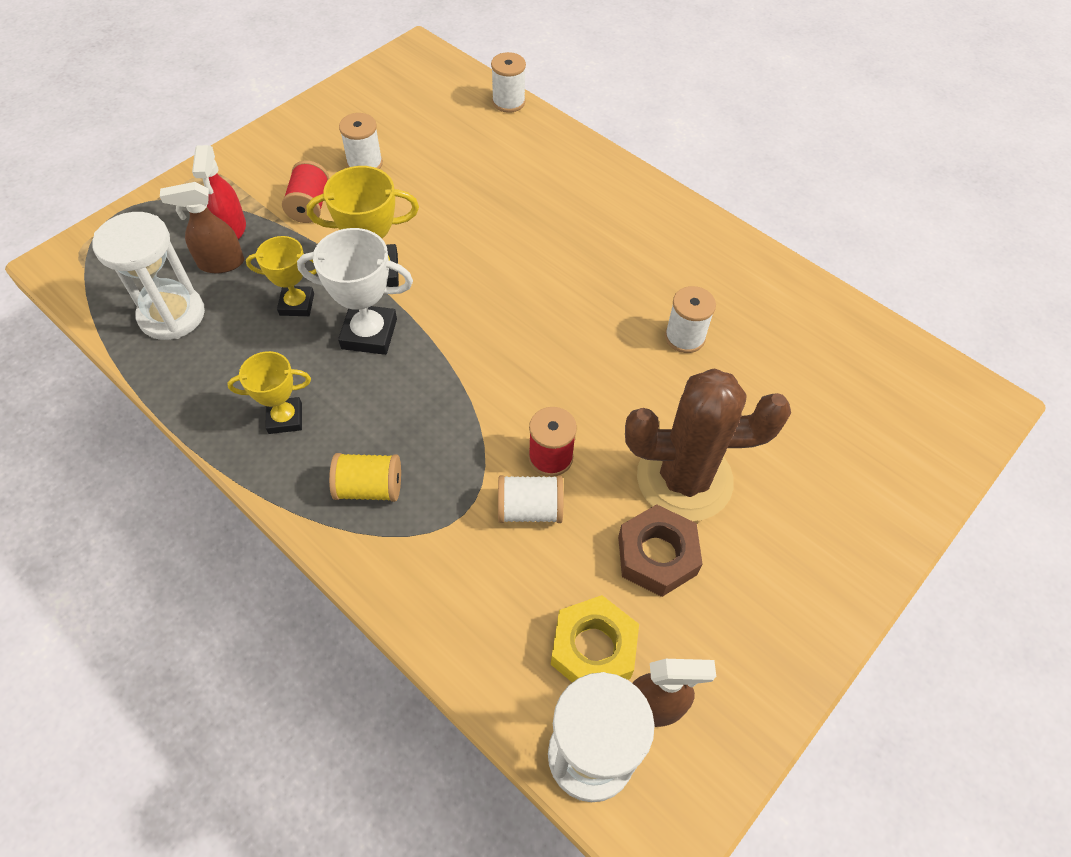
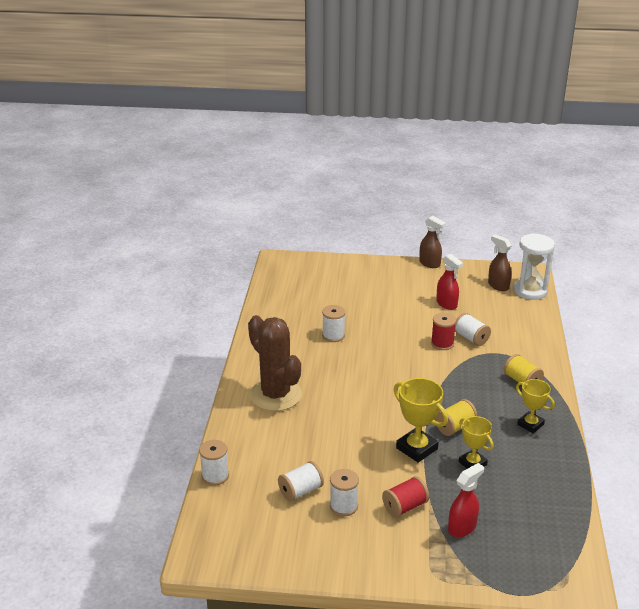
camera: 125 degrees left, 25 degrees down
(172, 315) = (541, 505): white hourglass -> none
(221, 263) = (488, 513): brown spray bottle -> brown spray bottle (430, 264)
(369, 334) = (455, 427): white trophy -> yellow spool
(420, 146) = (300, 491): none -> white spool
(593, 649) = (499, 303): yellow nut -> none
(657, 555) = (447, 304): brown nut -> red spray bottle
(684, 479) = (406, 310): brown cactus -> brown cactus (275, 395)

